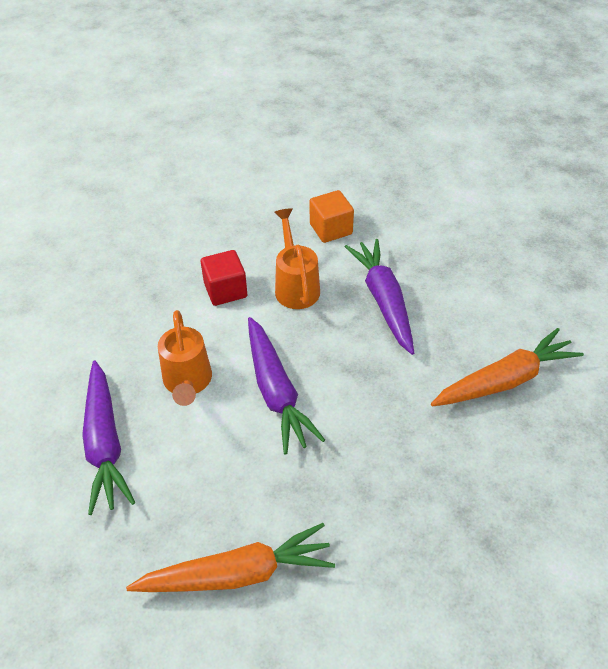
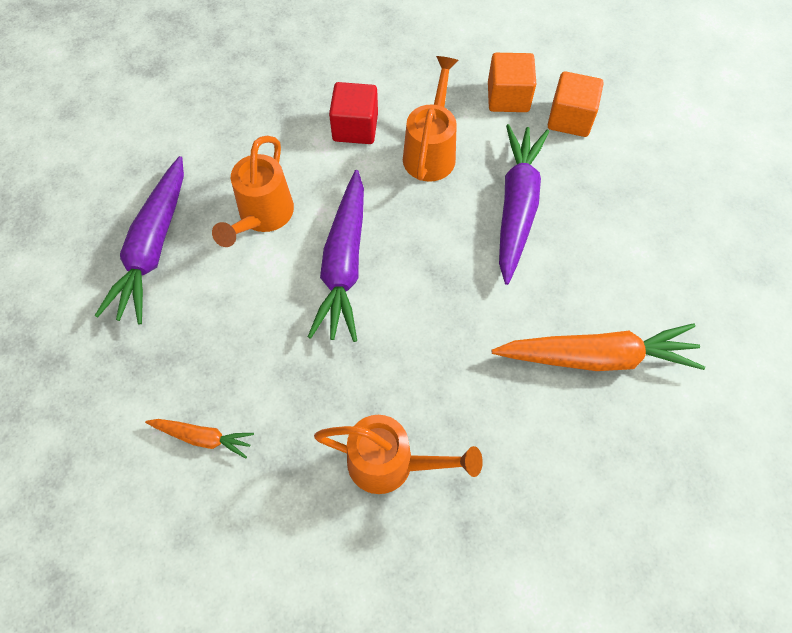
camera: 25 degrees right, 15 degrees up
(237, 573) = (202, 437): orange carrot -> orange carrot, size x0.51
(384, 228) = (570, 119): none -> orange cube
(403, 523) = (391, 464): none -> orange watering can

